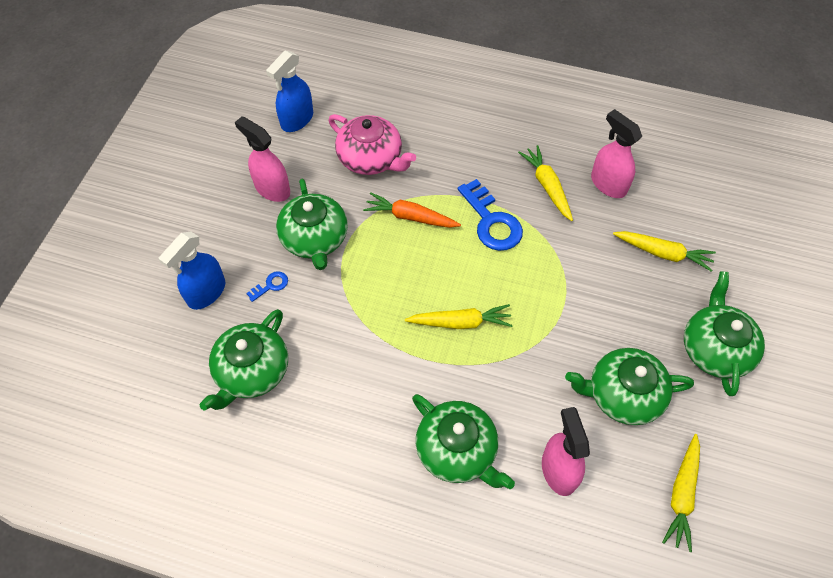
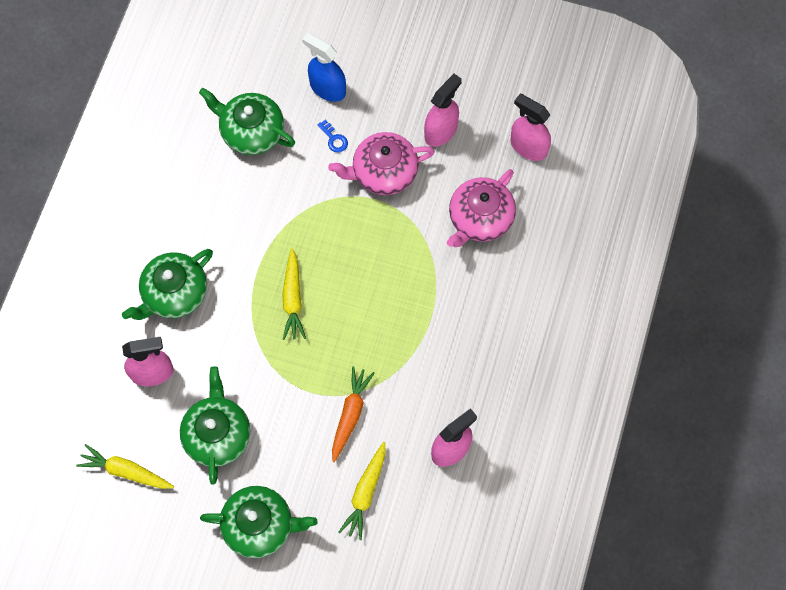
camera: 90 degrees right, 10 degrees up
(297, 120) = (528, 147): blue spray bottle -> pink spray bottle
(315, 239) = (383, 172): green teapot -> pink teapot
(410, 217) = (408, 255): orange carrot -> orange carrot (350, 414)
(491, 222) = (403, 331): blue key -> none
(547, 186) = (447, 387): yellow carrot -> none

